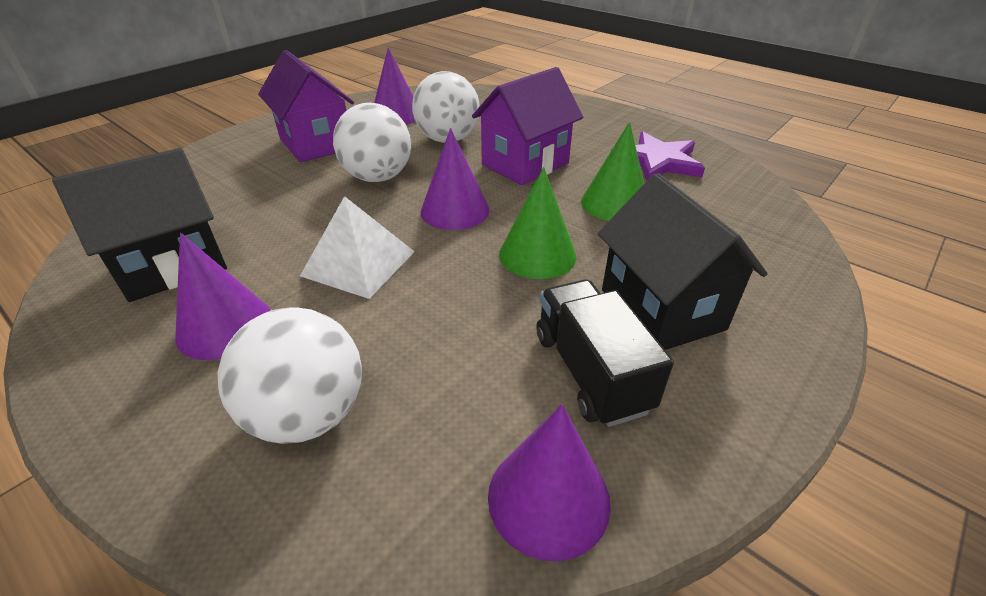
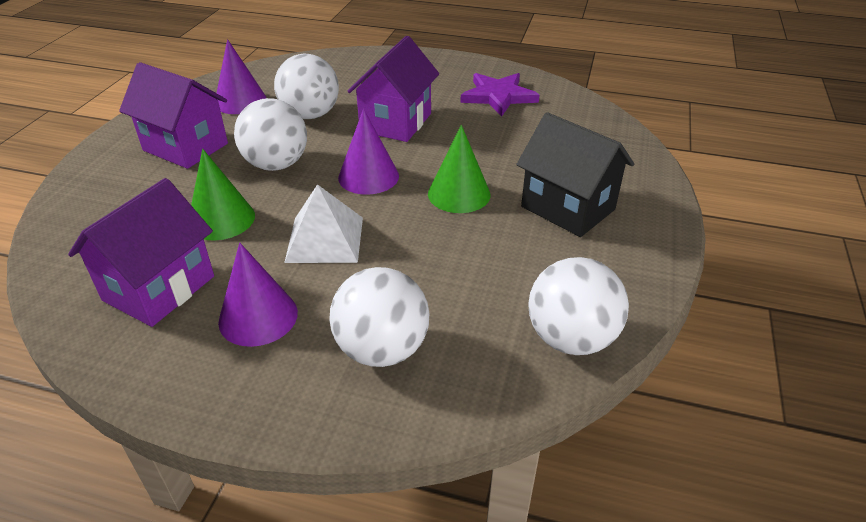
camera: 25 degrees left, 0 degrees up
(172, 266) = (159, 288): black house -> purple house
(548, 498) = (570, 338): purple cone -> white ball
(590, 371) = (548, 261): black truck -> none
(615, 203) = (488, 139): green cone -> green cone (221, 219)

